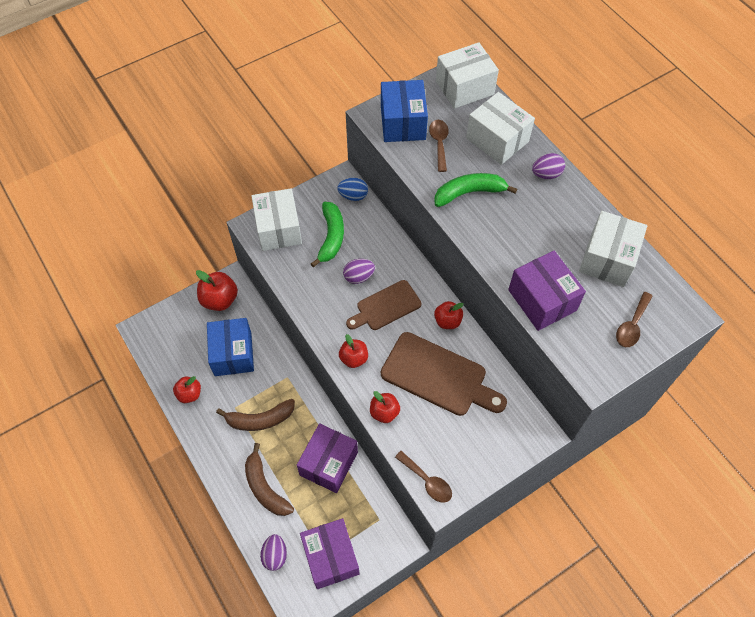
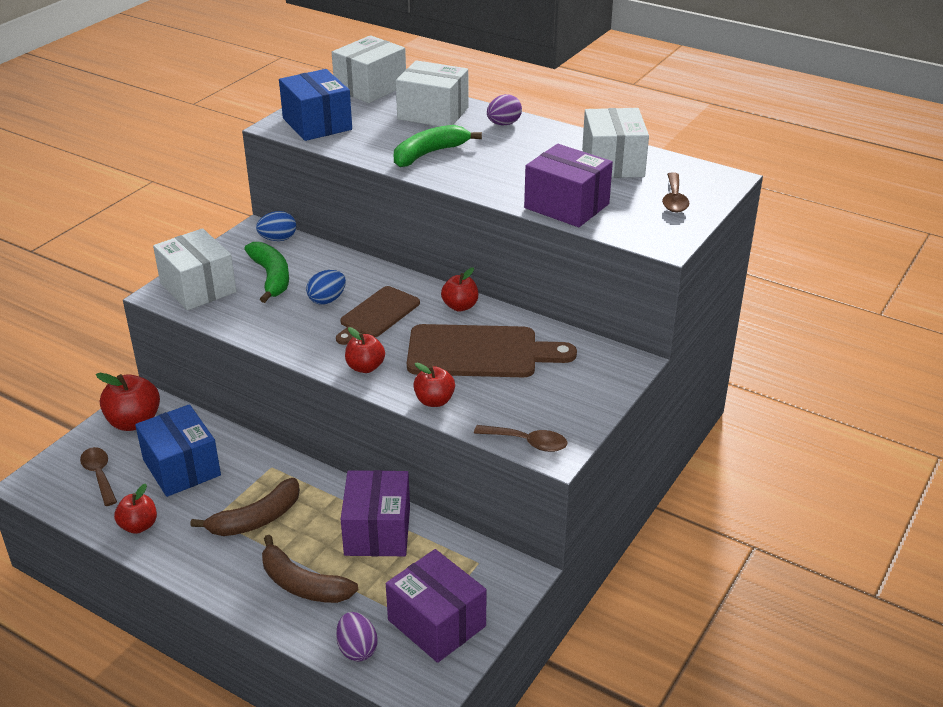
camera: 25 degrees left, 25 degrees down
(358, 277) = (327, 300): purple egg -> blue egg
(439, 143) = (369, 129): brown spoon -> brown spoon (99, 475)

